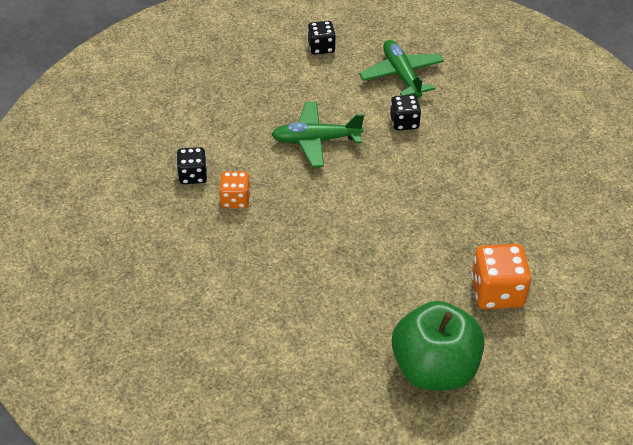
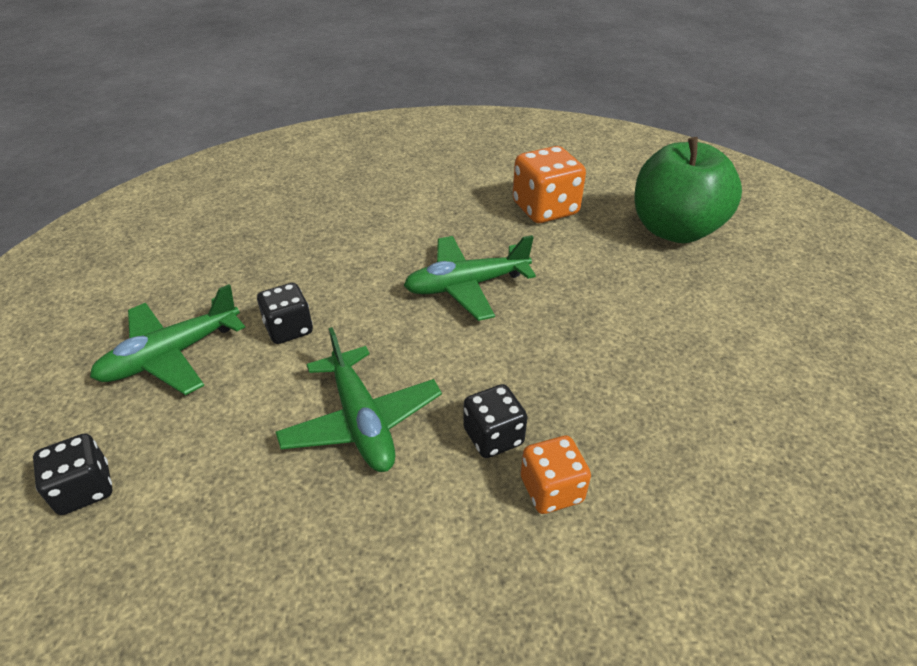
camera: 110 degrees left, 5 degrees down
(193, 175) = (530, 587): black dice -> black dice (493, 436)
(413, 213) = (466, 285): none -> green plane

